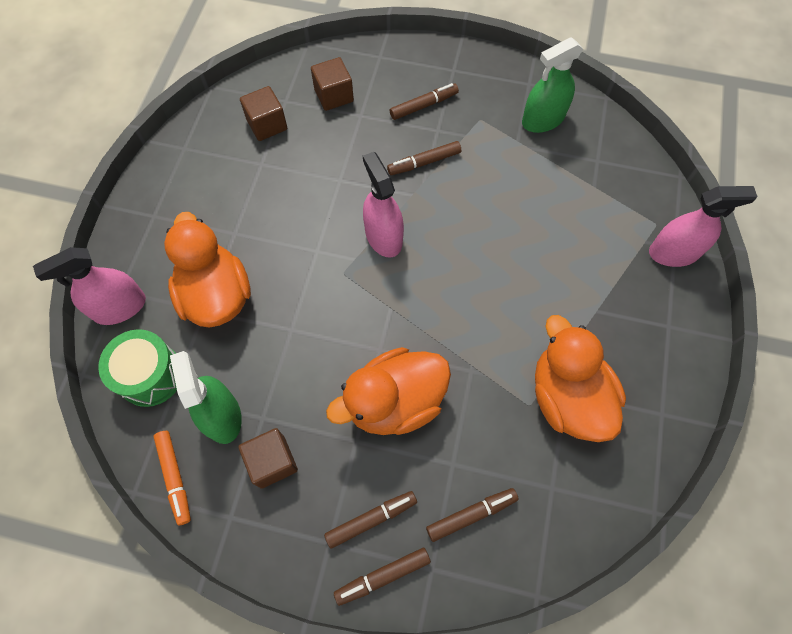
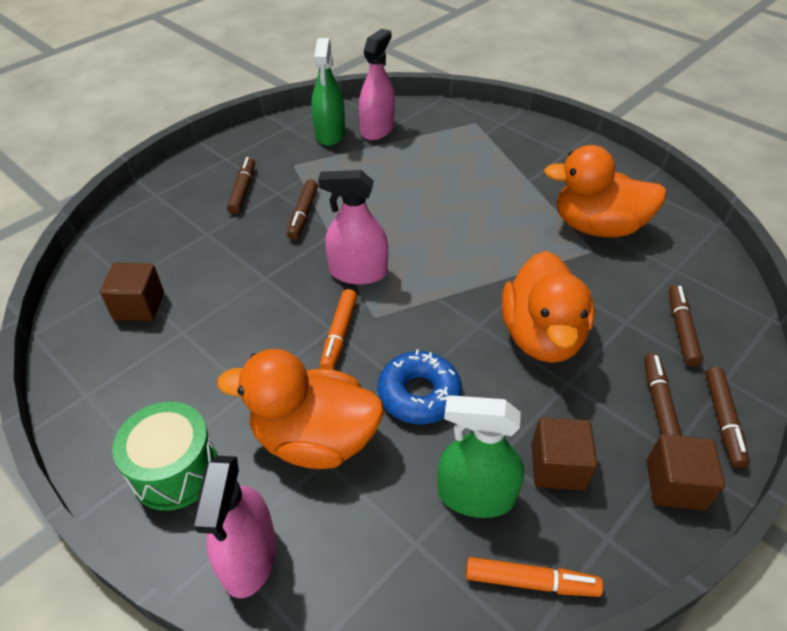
camera: 60 degrees left, 20 degrees down
(150, 375) = (373, 556): green drum -> green drum (175, 470)
(287, 340) = (419, 394): none -> blue donut
(313, 259) = (339, 334): none -> orange marker
(334, 95) = (163, 242): brown cube -> brown cube (675, 485)
(673, 252) = (505, 125): pink spray bottle -> pink spray bottle (377, 129)

